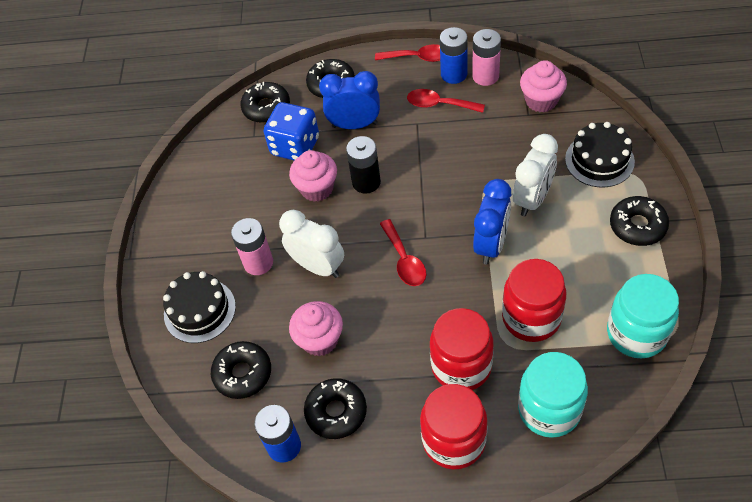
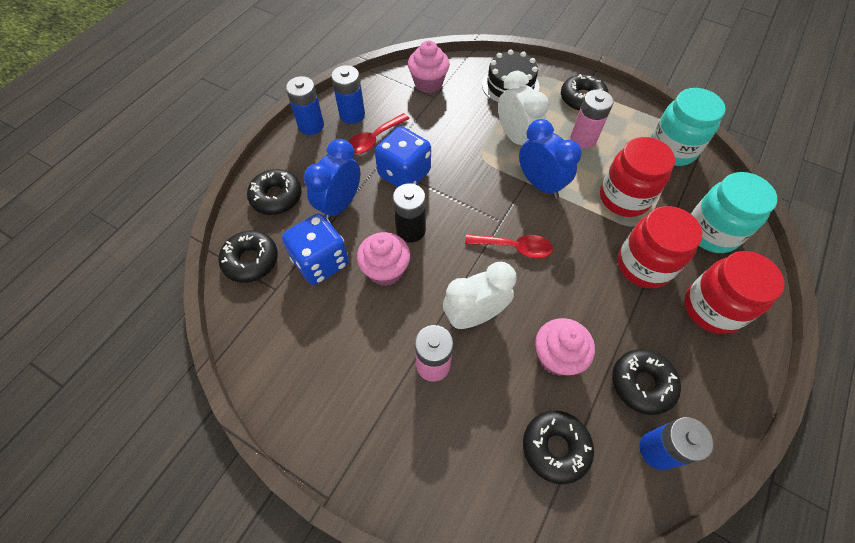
camera: 65 degrees left, 5 degrees up
(199, 310) = (452, 453): black cake -> none
(418, 57) = (311, 125): red spoon -> blue battery
(420, 145) = (404, 174): none -> blue dice
(485, 76) = (373, 98): pink battery -> pink battery (583, 138)

